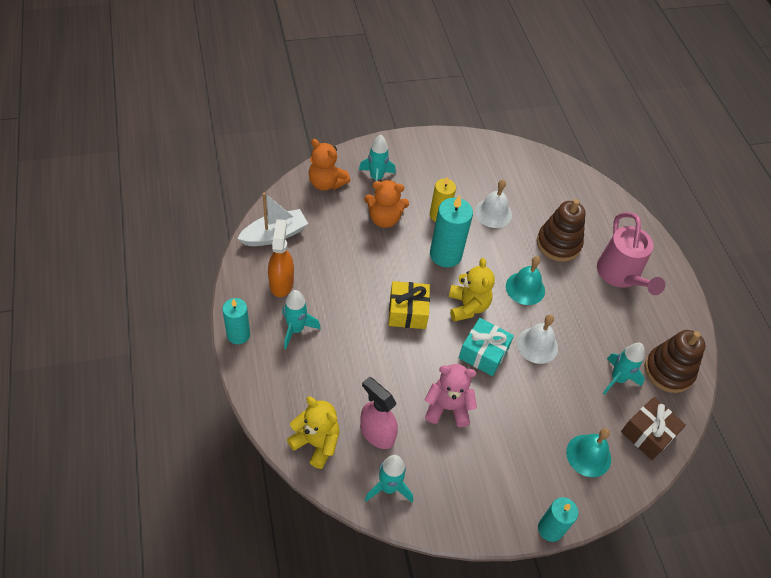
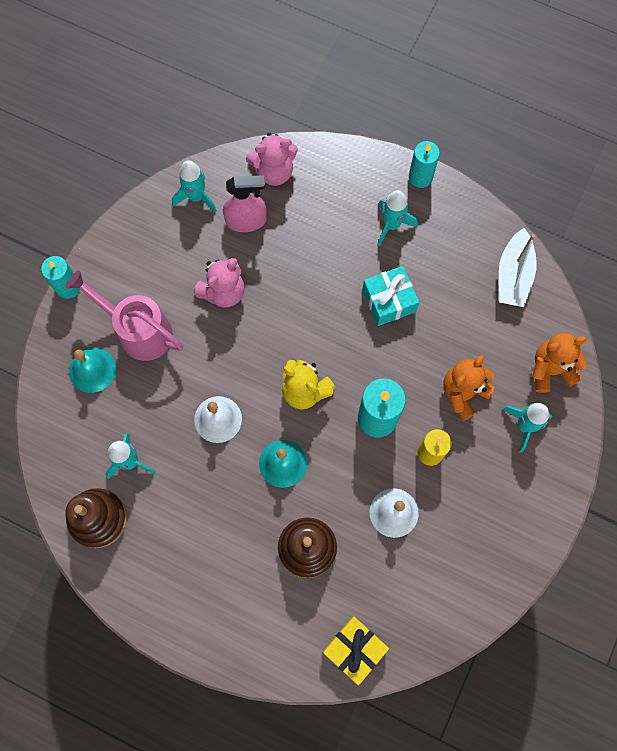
camera: 135 degrees right, 20 degrees up
(281, 282) = (451, 245): orange spray bottle -> none
(316, 443) = (274, 171): yellow teddy bear -> pink teddy bear
(407, 312) = (339, 331): yellow gift -> yellow gift (354, 649)
(483, 353) = (248, 363): turquoise gift -> turquoise gift (389, 300)
(621, 276) = (223, 577): pink watering can -> pink watering can (138, 330)
(648, 434) = (65, 438): brown gift -> none

